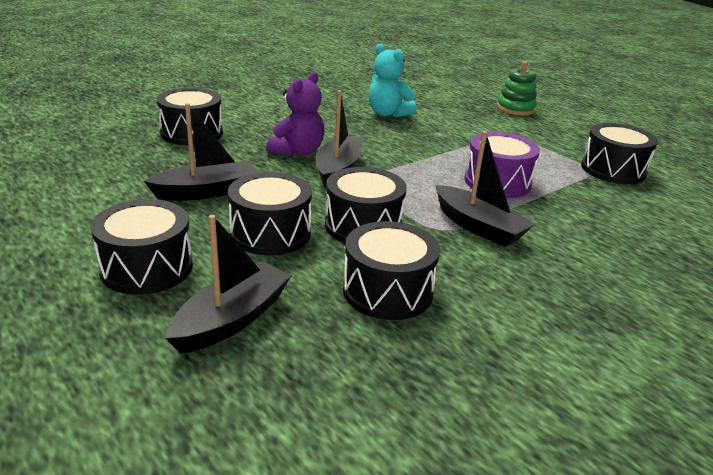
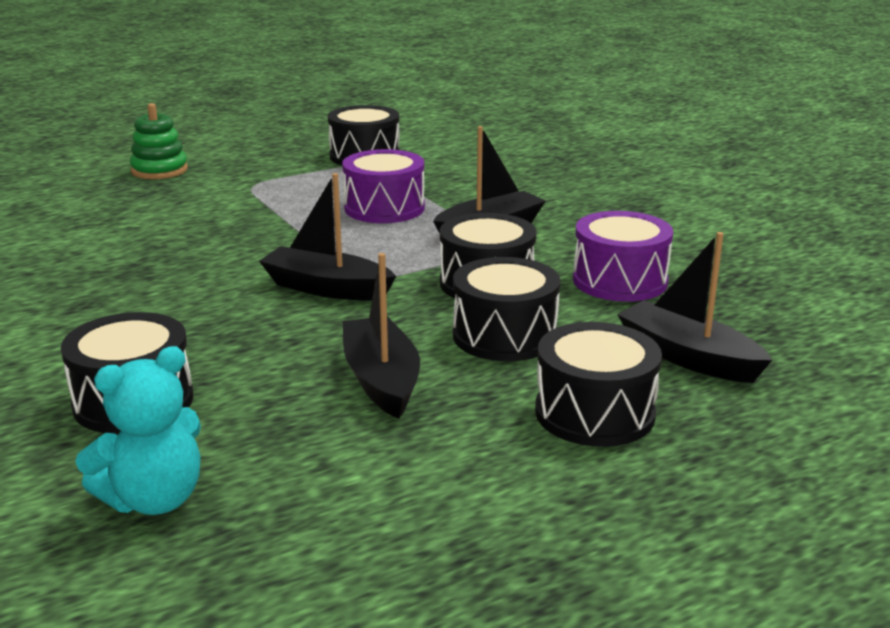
camera: 80 degrees left, 5 degrees down
(298, 151) = (254, 313): purple teddy bear -> none
(387, 291) = (619, 281): black drum -> purple drum
(388, 113) = (131, 244): turquoise teddy bear -> turquoise teddy bear (154, 499)

